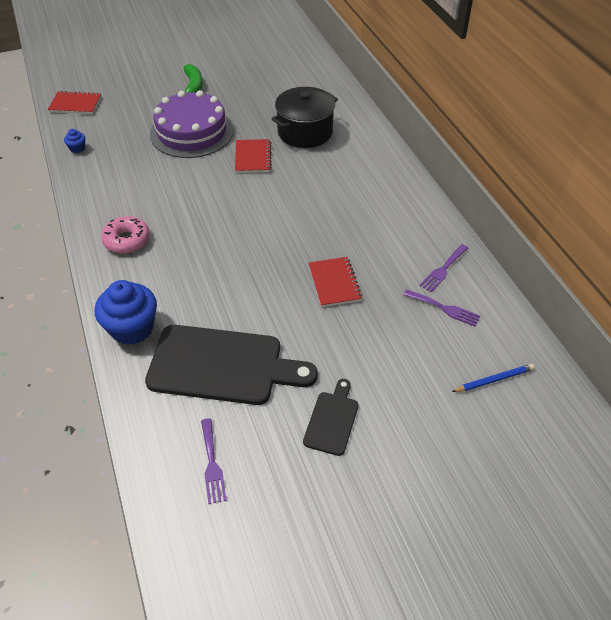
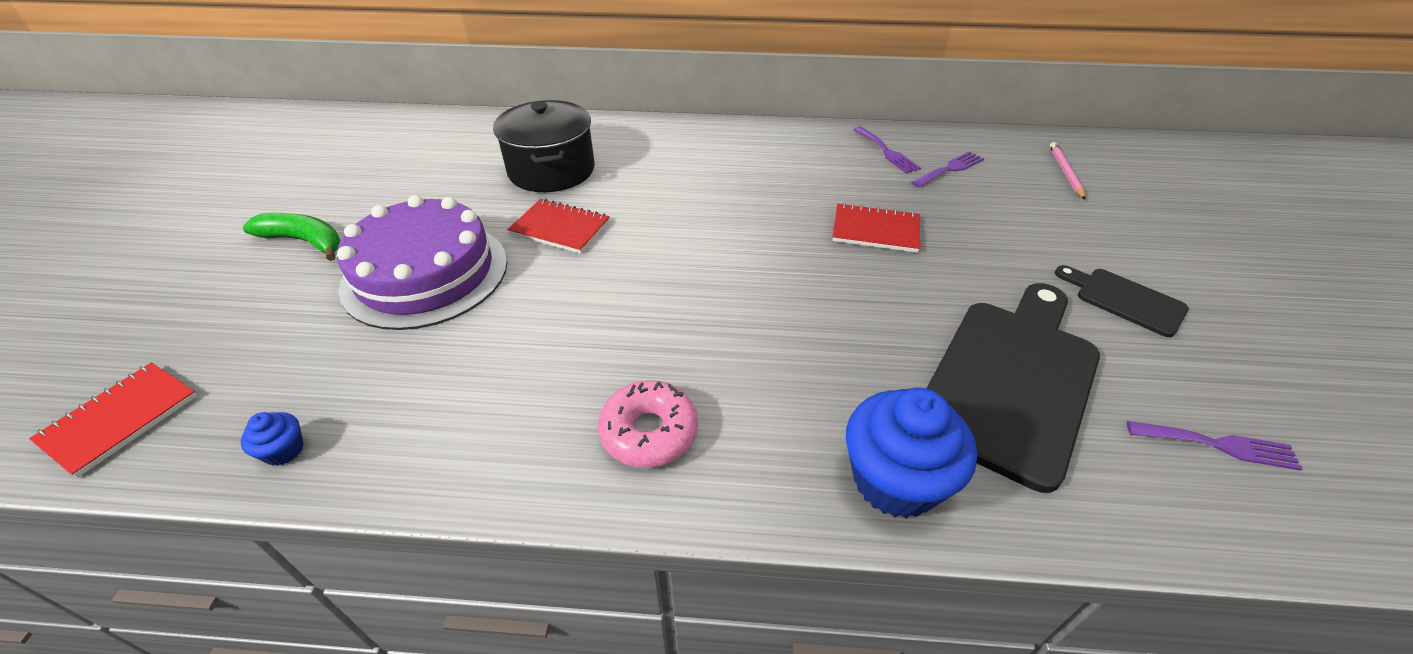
camera: 65 degrees left, 5 degrees down
(494, 380) = (1065, 172): blue pencil -> pink pencil

